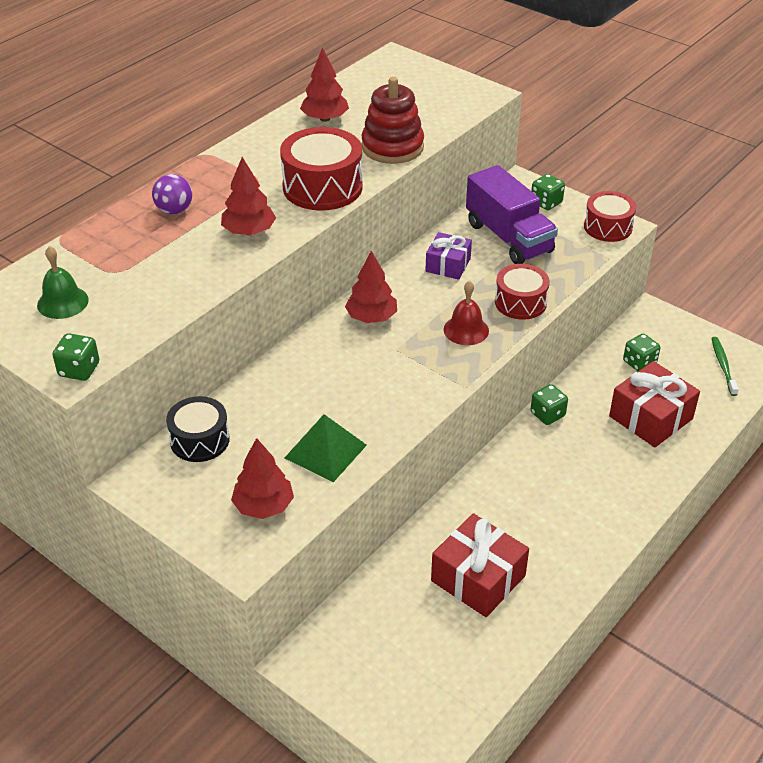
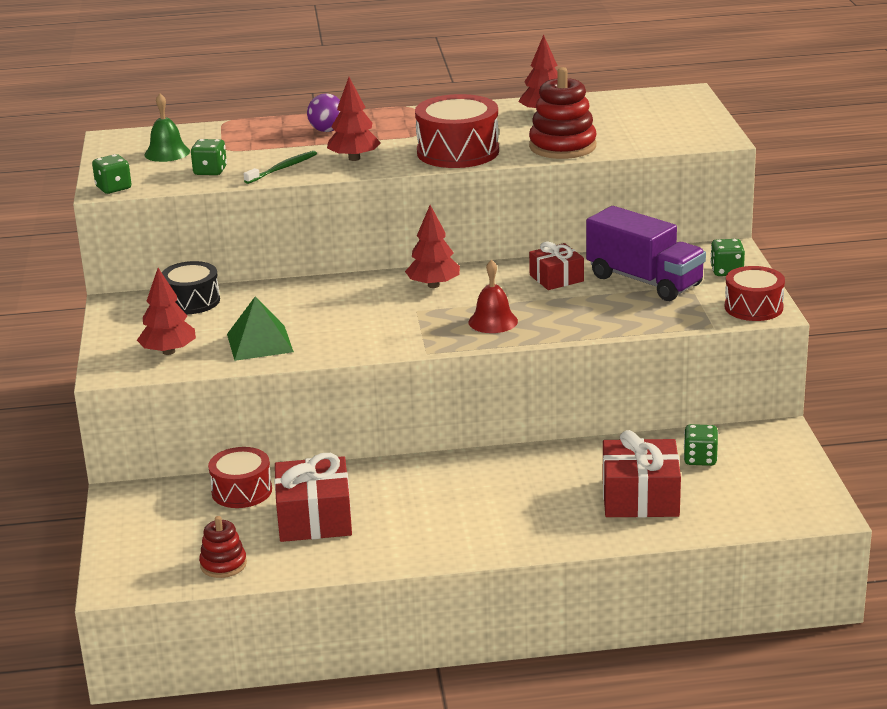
camera: 45 degrees right, 15 degrees down
(448, 265) = (556, 278): purple gift -> red gift
(476, 669) = (223, 564): none -> red stacking toy
(508, 238) = (644, 281): purple truck -> purple truck turned 60 degrees counterclockwise
(520, 302) = (572, 323): red drum -> red drum (242, 491)
(547, 414) = (550, 453): green dice -> green dice (210, 171)
(723, 365) = (782, 497): green toothbrush -> green toothbrush (283, 168)

